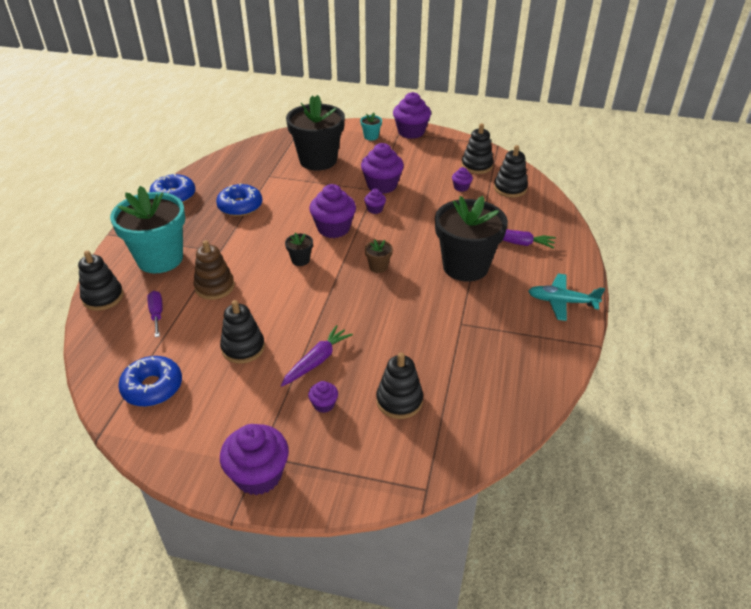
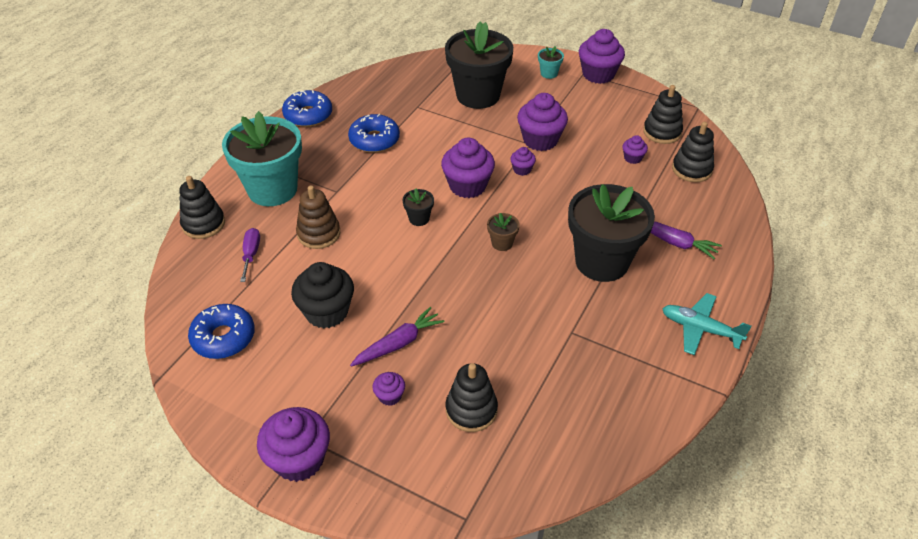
camera: 15 degrees right, 5 degrees up
(243, 348) = (326, 312): black stacking toy -> black cupcake

